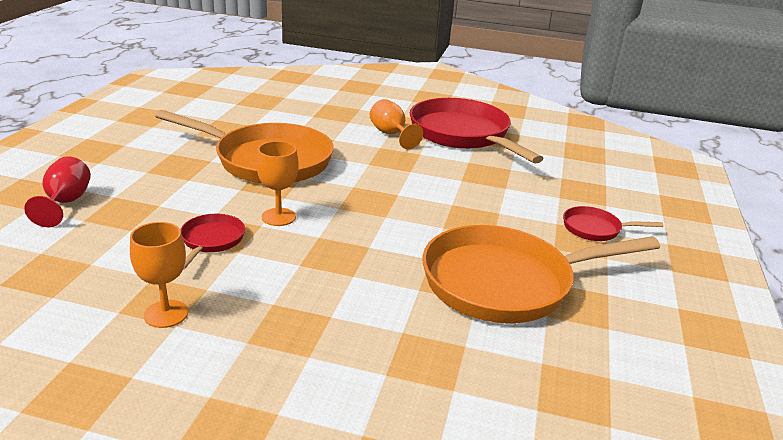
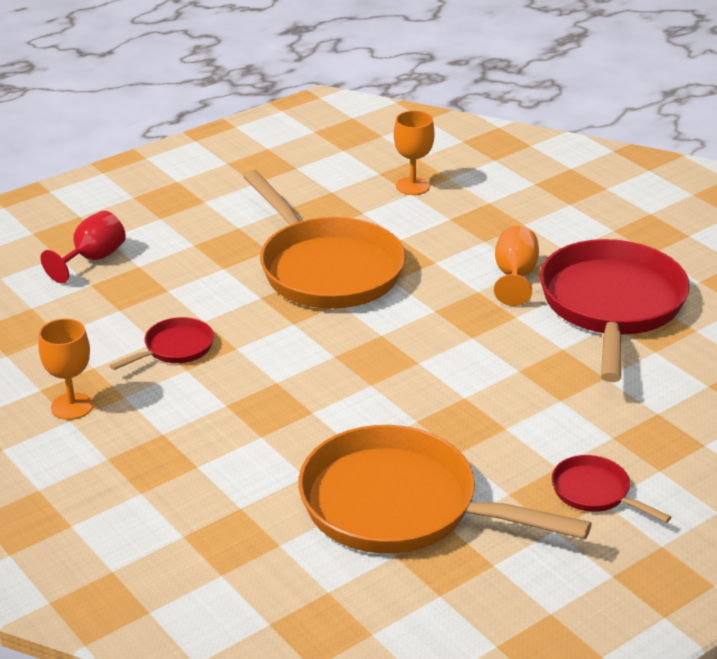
camera: 40 degrees right, 5 degrees up
(278, 217) = (263, 345): orange goblet -> orange goblet (412, 186)

